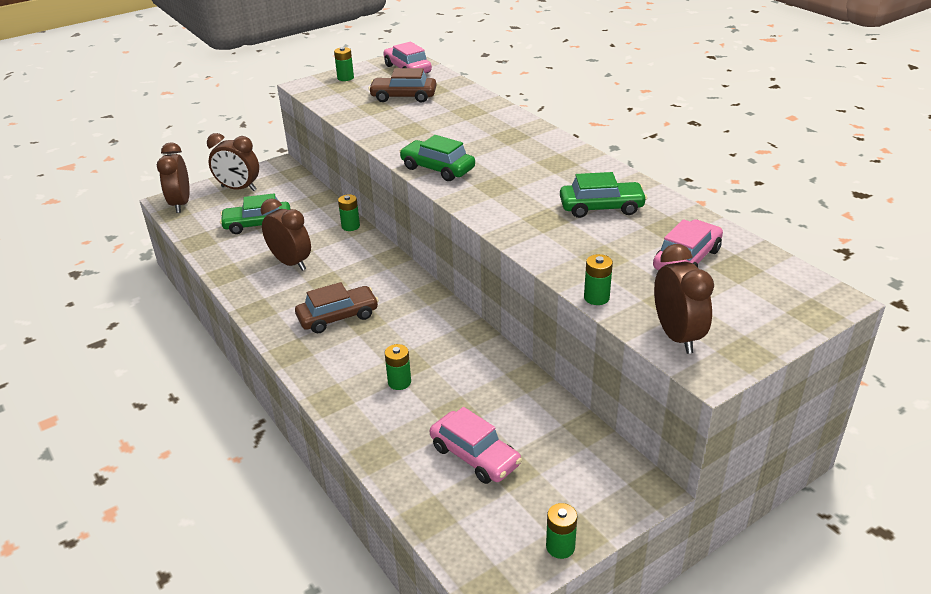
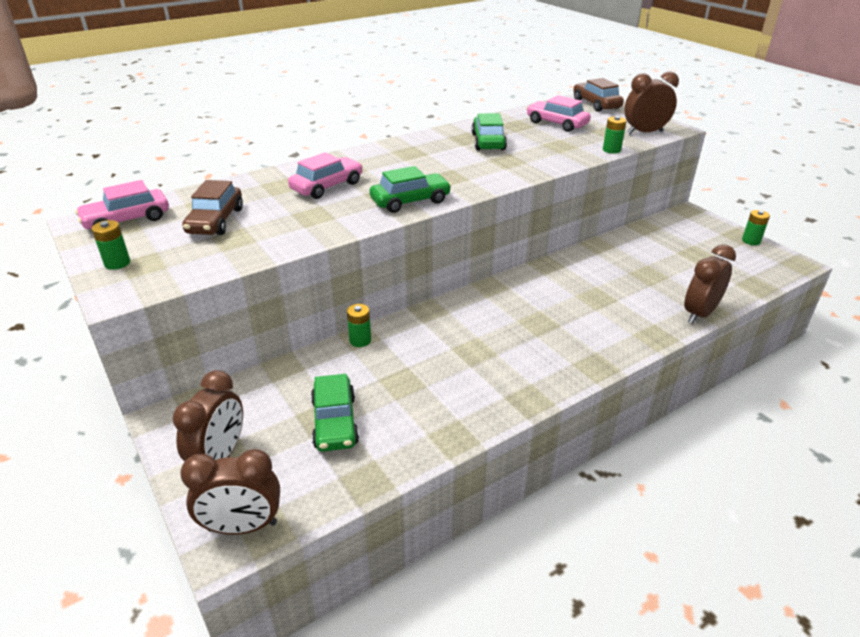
camera: 90 degrees left, 0 degrees up
(291, 263) = (433, 381): brown clock -> brown clock (699, 314)
(338, 317) = (535, 339): brown car -> brown car (596, 104)
(399, 382) = (622, 301): green battery -> none
(437, 169) = (410, 201): green car -> green car turned 150 degrees counterclockwise
(475, 456) = (690, 267): pink car -> pink car (327, 186)

